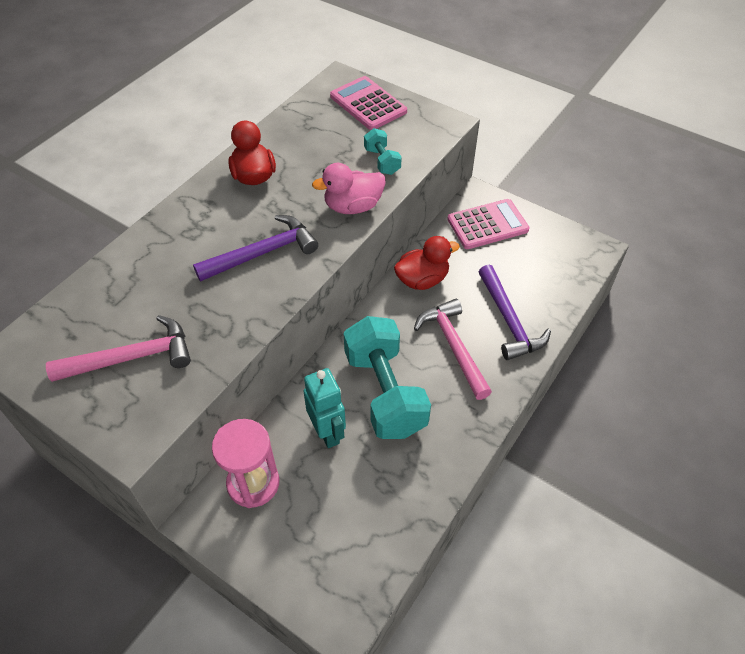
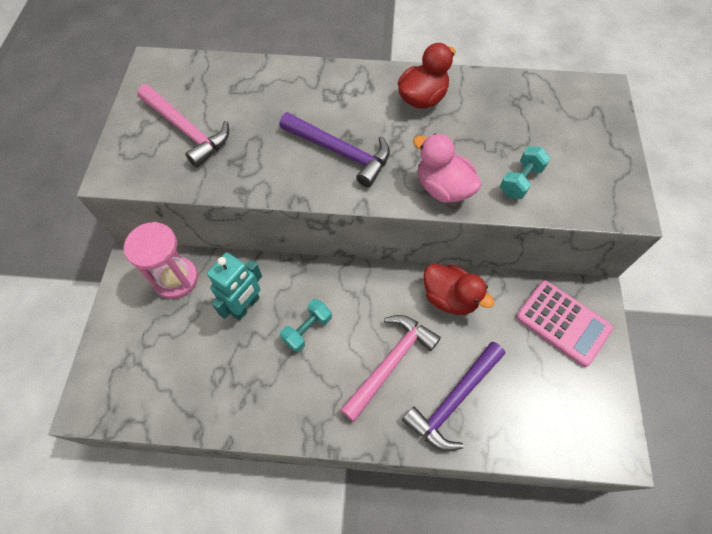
camera: 60 degrees right, 10 degrees up
(368, 104) = (589, 130): pink calculator -> none
(385, 393) = (307, 329): turquoise dumbbell -> turquoise dumbbell, size x0.46

